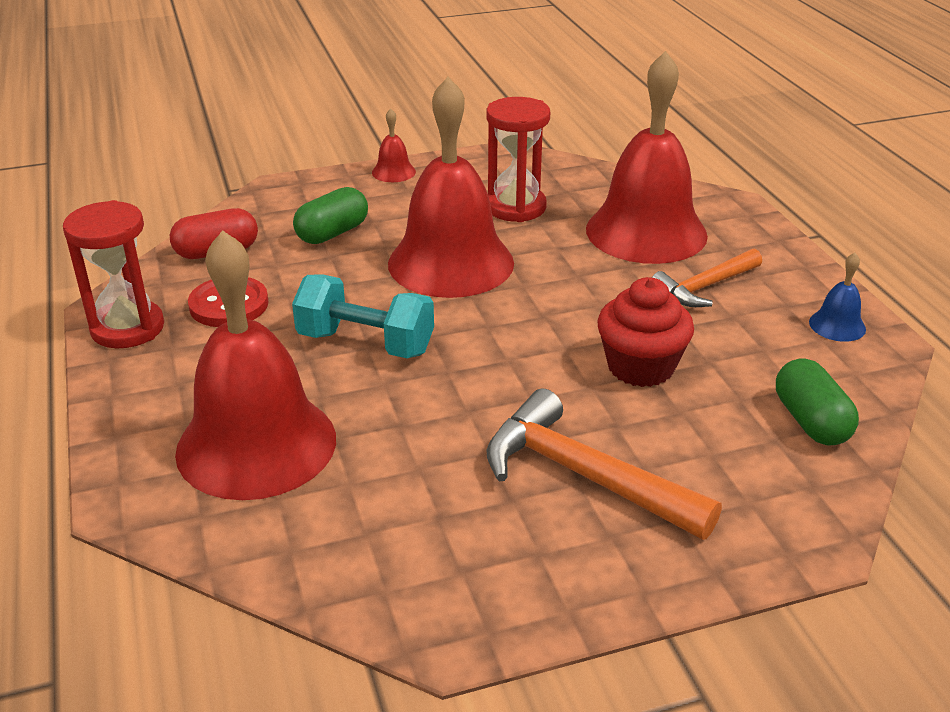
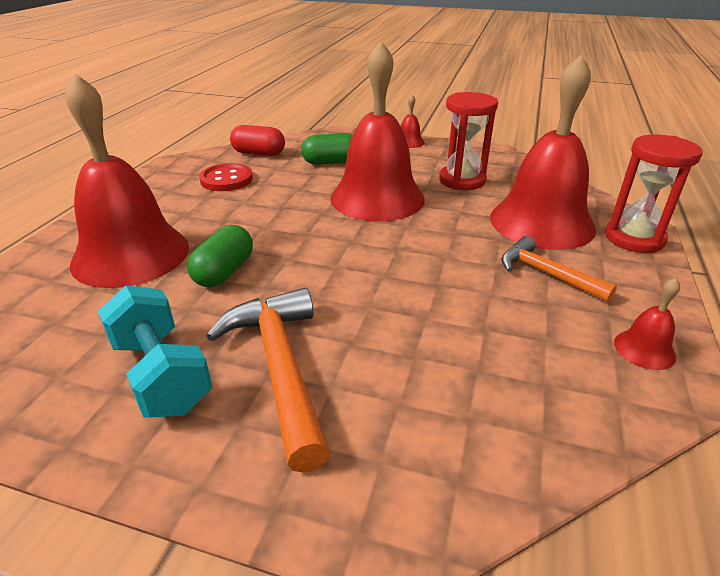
camera: 35 degrees right, 0 degrees up
(127, 328) = (165, 174): red hourglass -> red hourglass (634, 238)
(365, 343) = (265, 224): turquoise dumbbell -> turquoise dumbbell (161, 374)
(640, 367) = (423, 309): red cupcake -> none
(704, 287) = (546, 274): orange hammer -> orange hammer turned 45 degrees clockwise
(811, 421) = (523, 420): green capsule -> green capsule (224, 272)
(837, 325) = (644, 349): blue bell -> red bell

